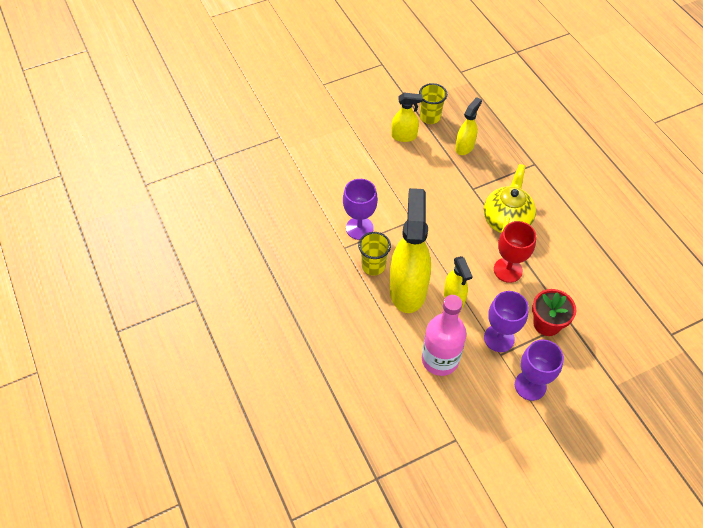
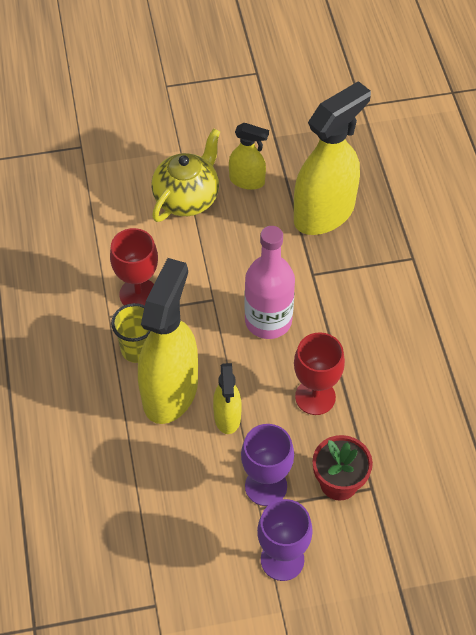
camera: 15 degrees right, 0 degrees up
(359, 228) = (138, 294): purple goblet -> red goblet
(430, 117) = (293, 161): yellow cup -> none
(440, 359) = (176, 495): pink bottle -> pink bottle (268, 321)
(464, 147) = (324, 213): yellow spray bottle -> yellow spray bottle, size x1.95
(506, 220) = (341, 327): yellow teapot -> yellow teapot (187, 198)

